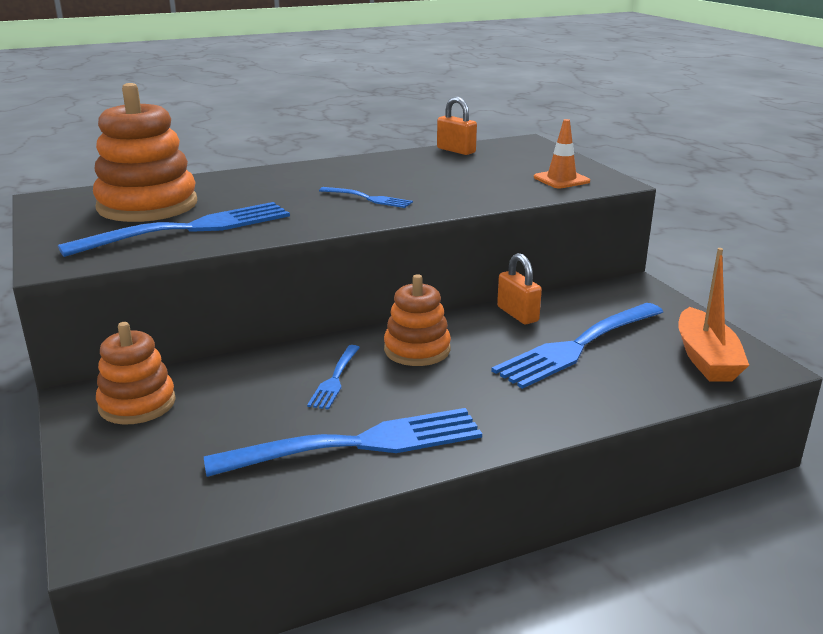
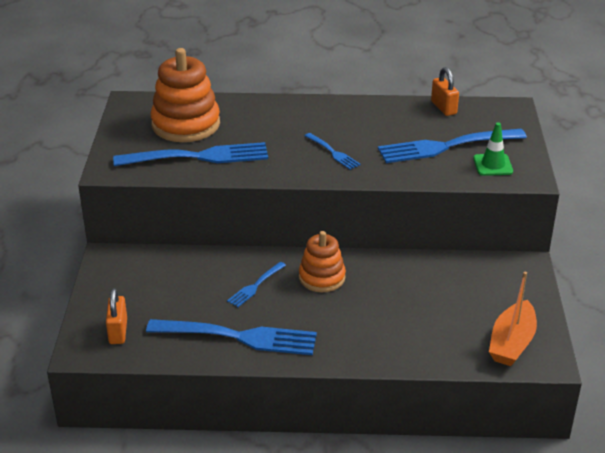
camera: 25 degrees right, 10 degrees up
(137, 404) = (134, 270): orange stacking toy -> none
(517, 314) = (413, 266): orange padlock -> orange padlock (118, 331)
(561, 179) = (493, 165): orange traffic cone -> green traffic cone
(578, 345) = (432, 306): blue fork -> blue fork (447, 146)

